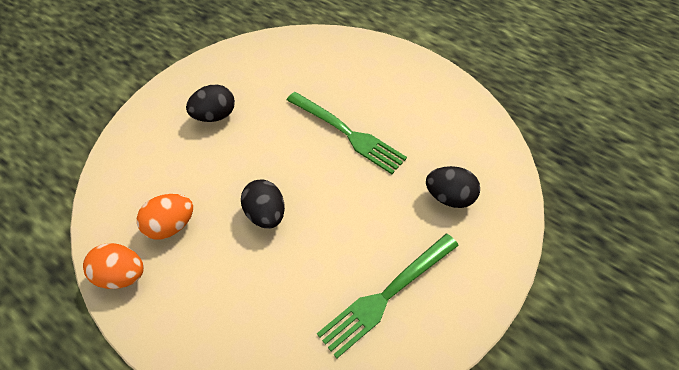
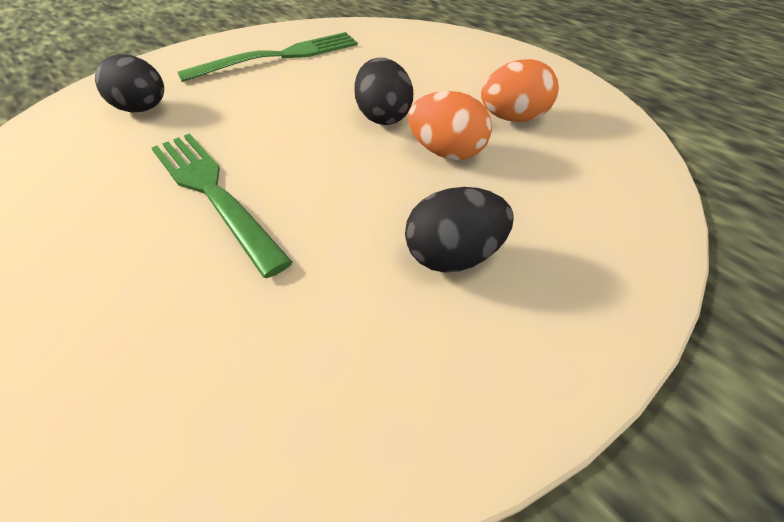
camera: 165 degrees left, 10 degrees down
(122, 275) = (565, 88): orange egg -> orange egg (448, 153)

